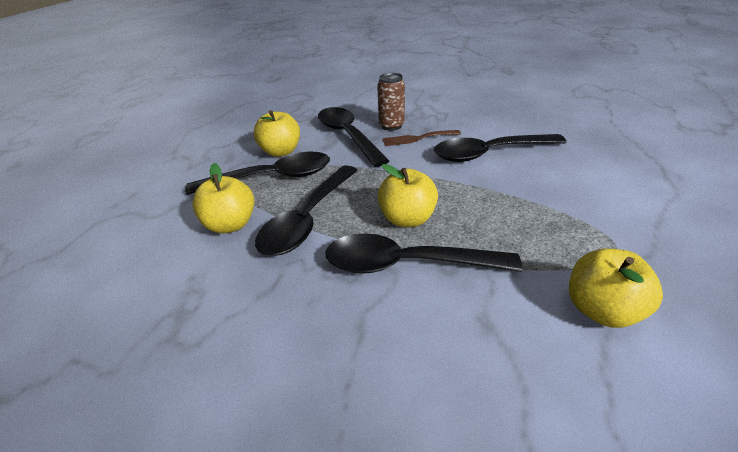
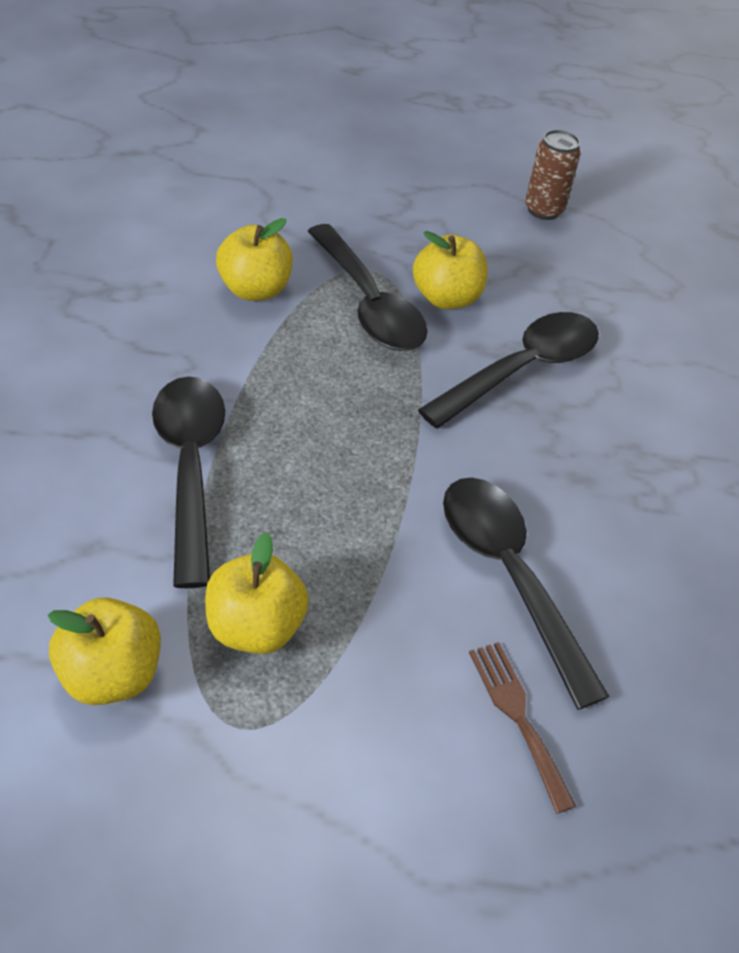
camera: 70 degrees right, 10 degrees up
(308, 219) = (274, 358): black spoon -> none
(391, 126) = (579, 426): brown can -> brown can (543, 210)
(407, 219) = (287, 464): yellow apple -> yellow apple (255, 627)
(417, 138) = (539, 466): brown fork -> brown fork (517, 716)

